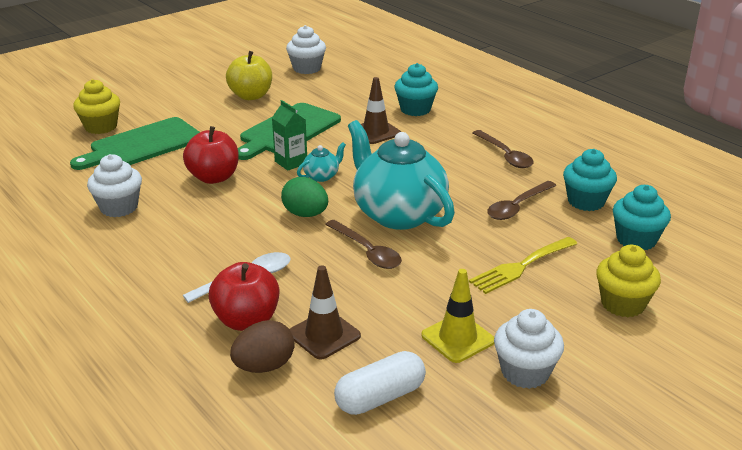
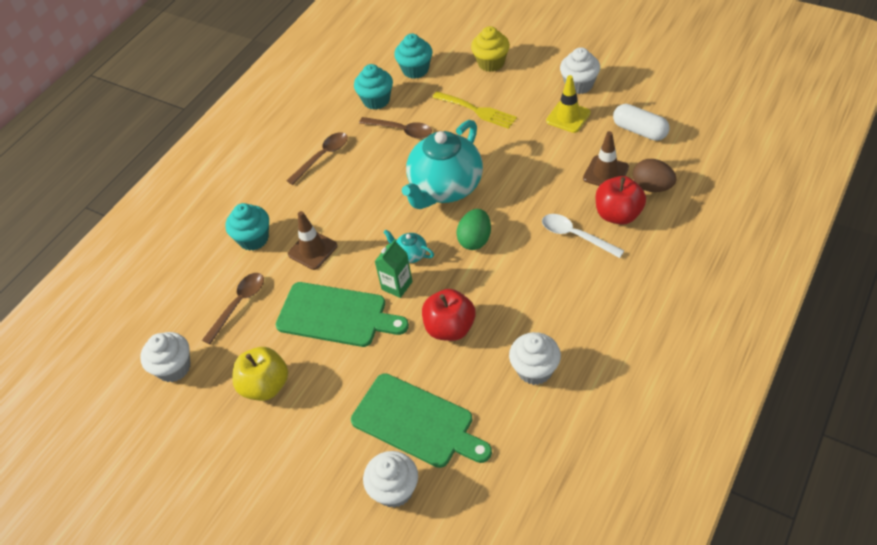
camera: 105 degrees left, 20 degrees up
(101, 127) = (394, 490): yellow cupcake -> white cupcake
(367, 251) = (504, 187): brown spoon -> brown spoon (239, 305)

